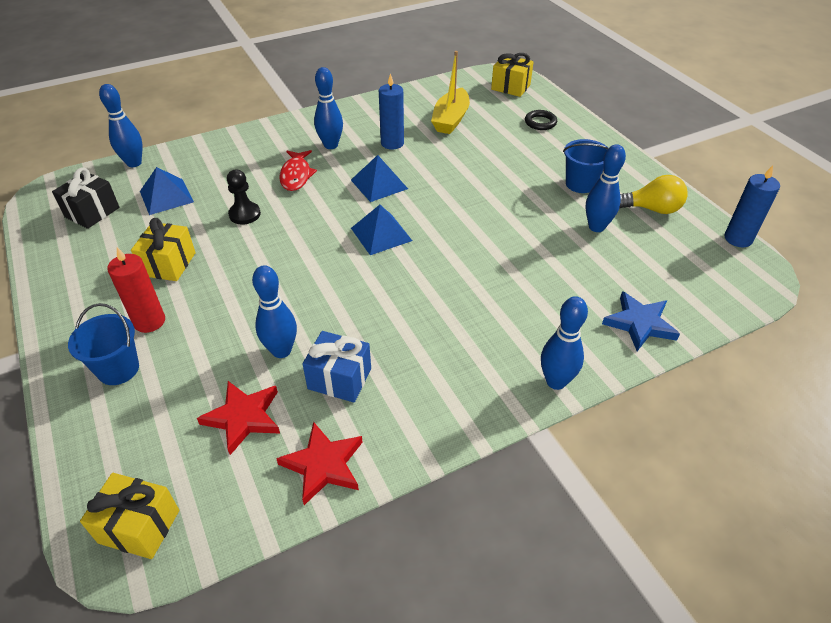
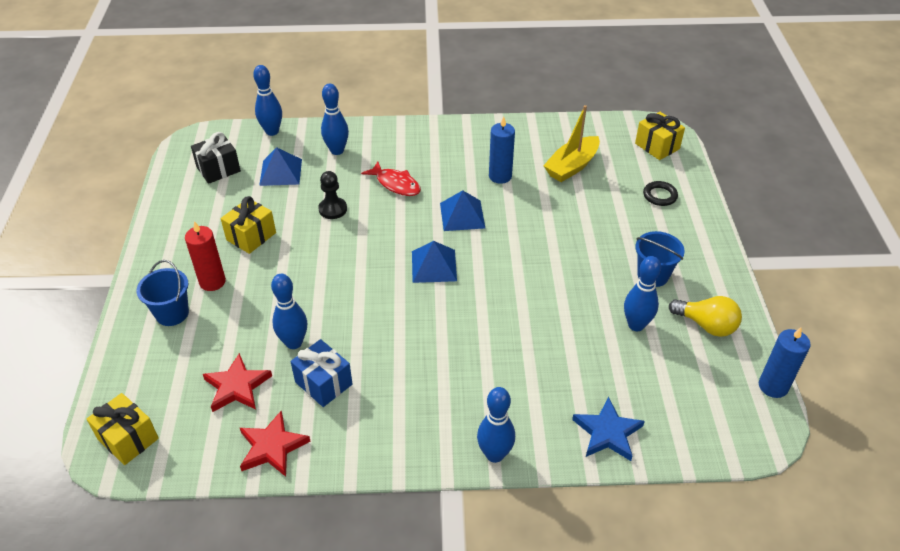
camera: 25 degrees right, 0 degrees up
(296, 175) = (396, 184): red fish -> red fish turned 75 degrees counterclockwise
(331, 145) = (443, 162): blue bowling pin -> blue bowling pin (337, 150)

